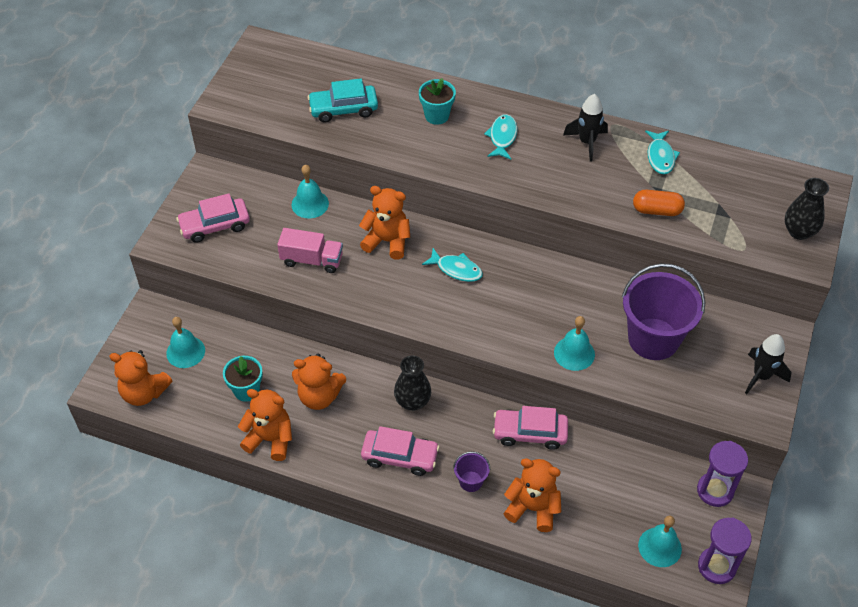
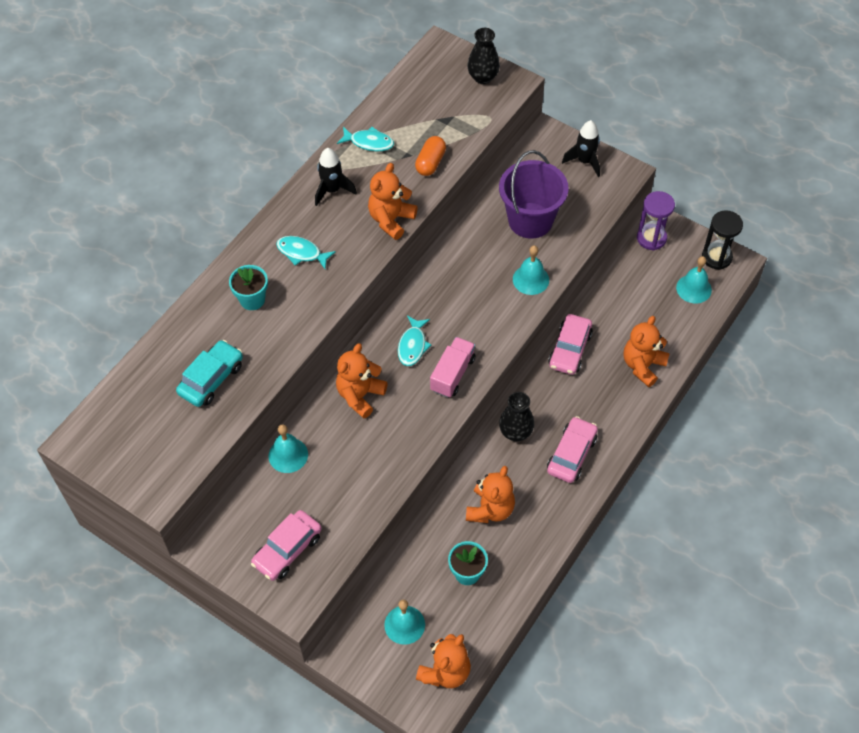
camera: 75 degrees left, 5 degrees up
(215, 226) = (287, 550): pink car -> pink car turned 45 degrees clockwise
(270, 439) = (528, 560): orange teddy bear -> orange teddy bear (391, 220)
(312, 260) = (363, 465): pink truck -> pink truck (452, 374)
(343, 109) = (211, 379): turquoise car -> turquoise car turned 150 degrees counterclockwise
(456, 269) = (412, 346): turquoise fish -> turquoise fish turned 150 degrees clockwise
(471, 481) = (608, 405): purple bucket -> none
(716, 566) = (716, 257): purple hourglass -> black hourglass

